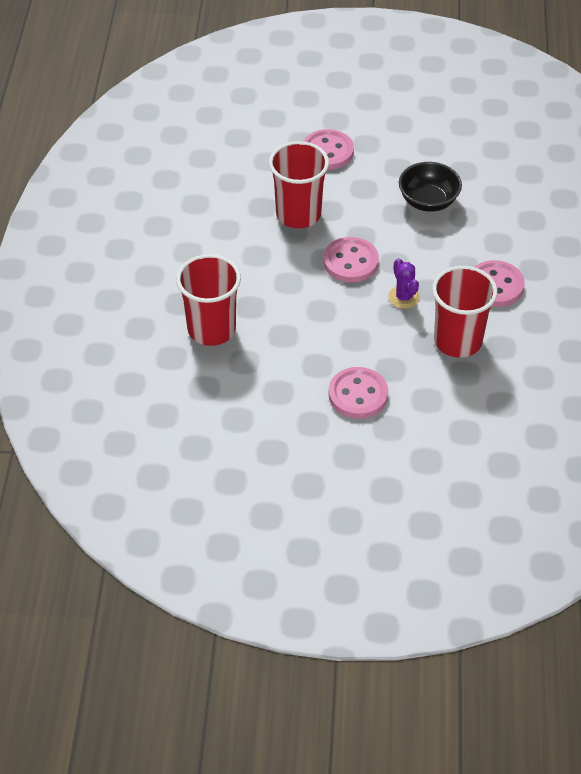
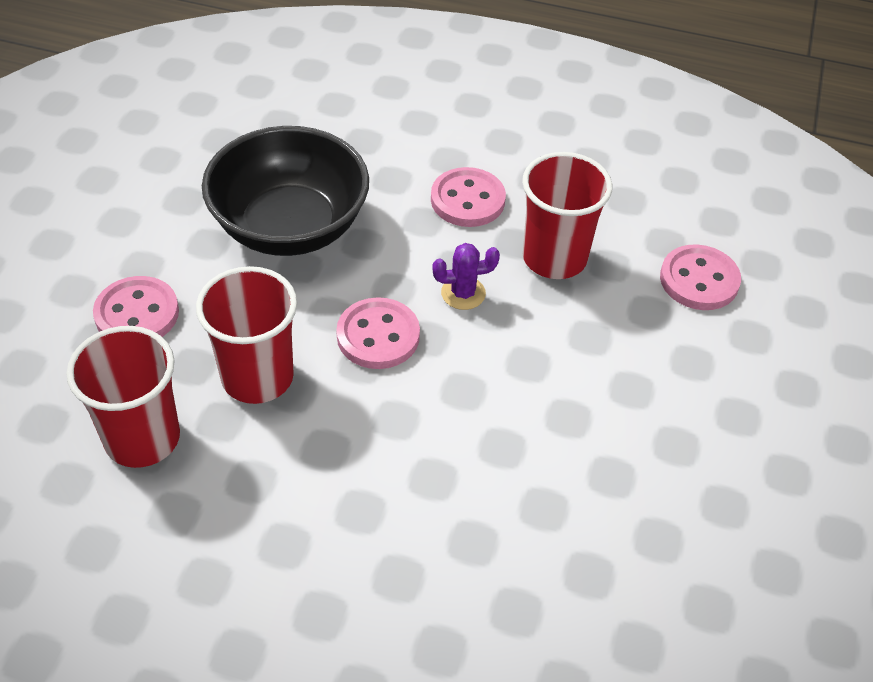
camera: 80 degrees left, 0 degrees up
(211, 329) = (469, 540): red cup -> red cup (142, 438)
(358, 395) = (631, 382): pink button -> pink button (699, 280)
(428, 201) = (290, 227): black bowl -> black bowl, size x1.78

